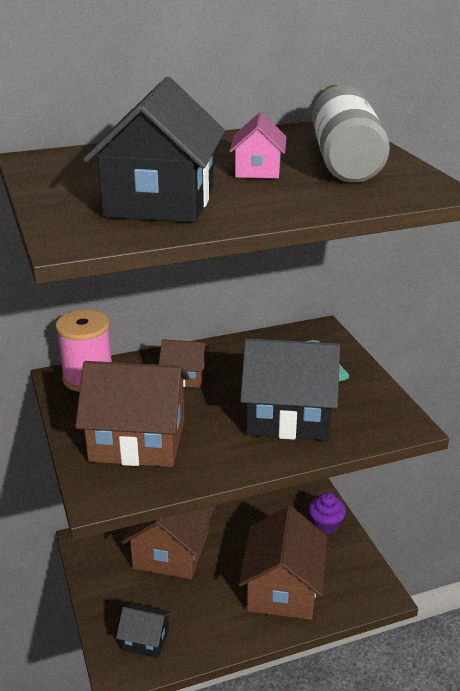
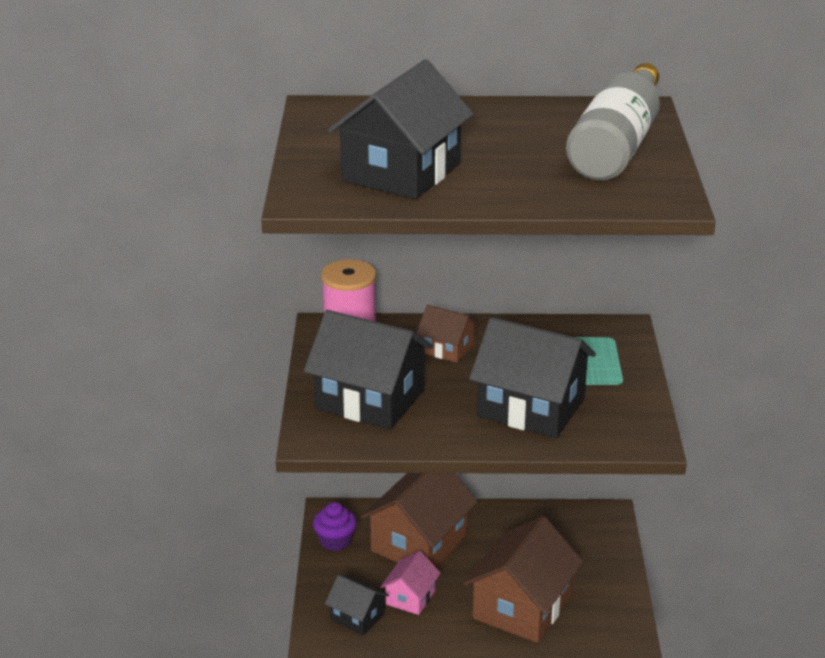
camera: 20 degrees right, 0 degrees up
(138, 440) = (370, 399): brown house -> black house
(258, 170) = (517, 151): pink house -> pink house (410, 597)
(325, 524) = (603, 559): purple cupcake -> purple cupcake (335, 541)

